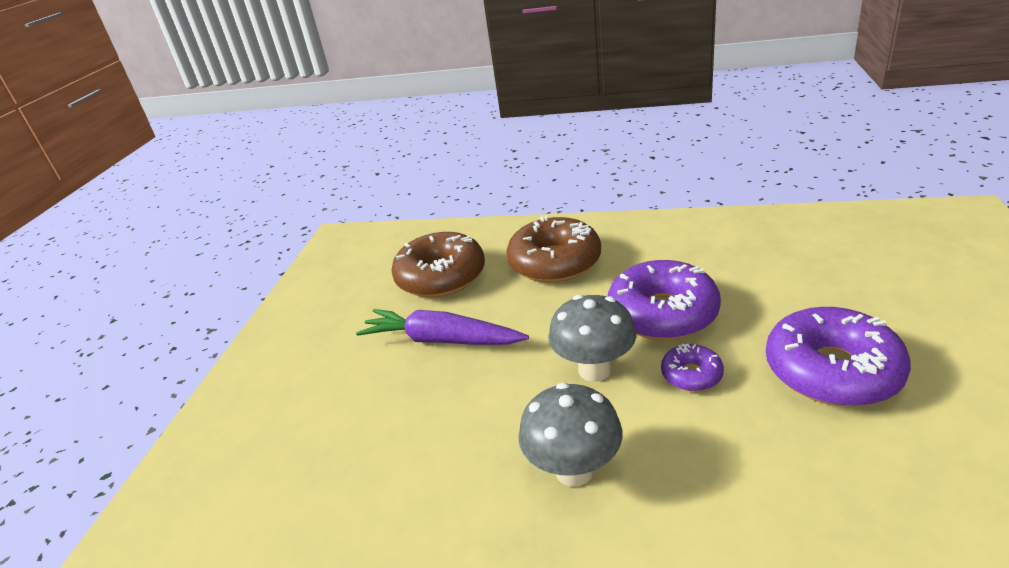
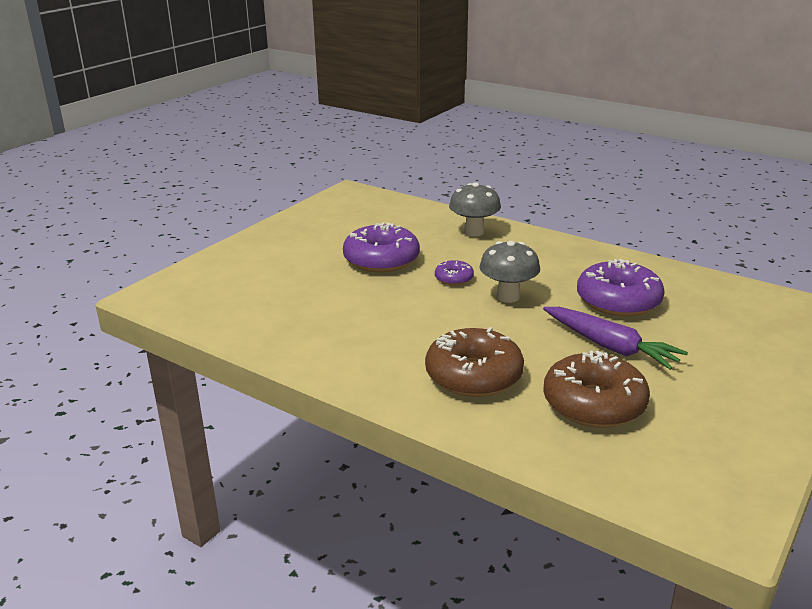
camera: 160 degrees left, 5 degrees down
(574, 470) = (553, 265): grey mushroom -> grey mushroom (474, 232)
(662, 313) = (432, 310): purple donut -> purple donut (618, 301)

